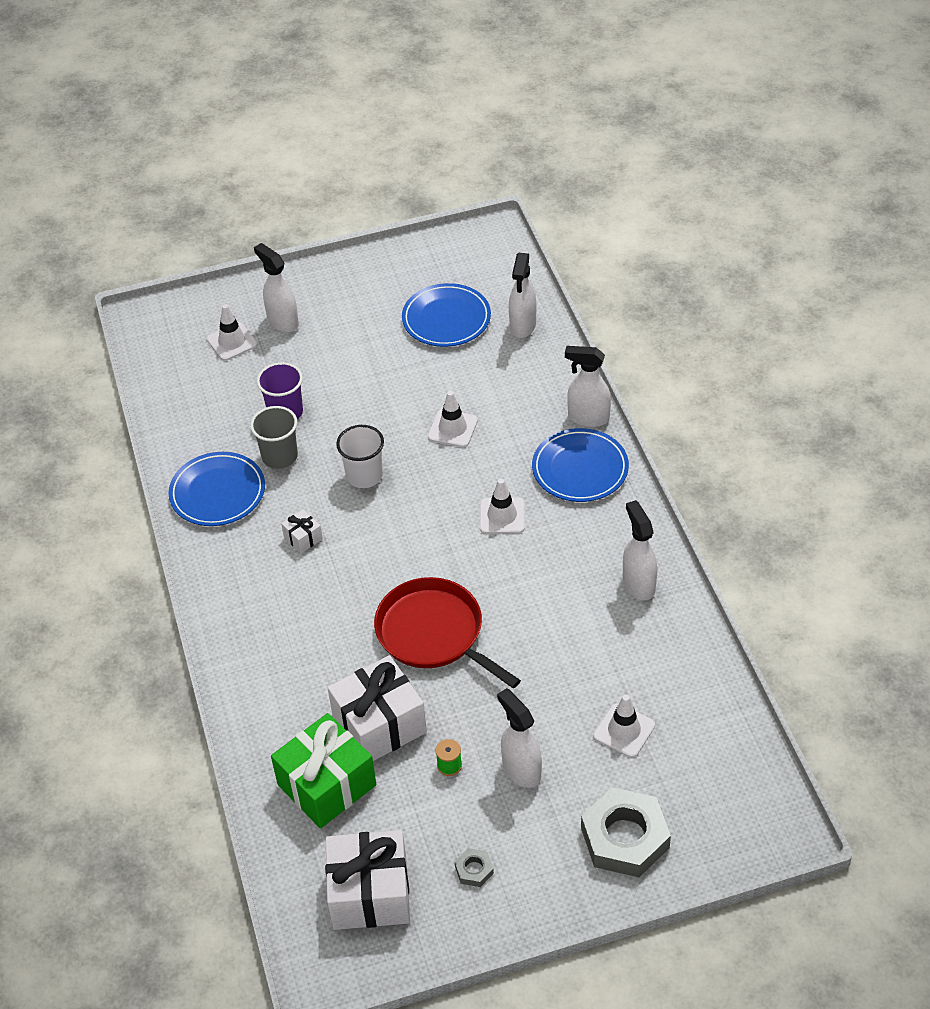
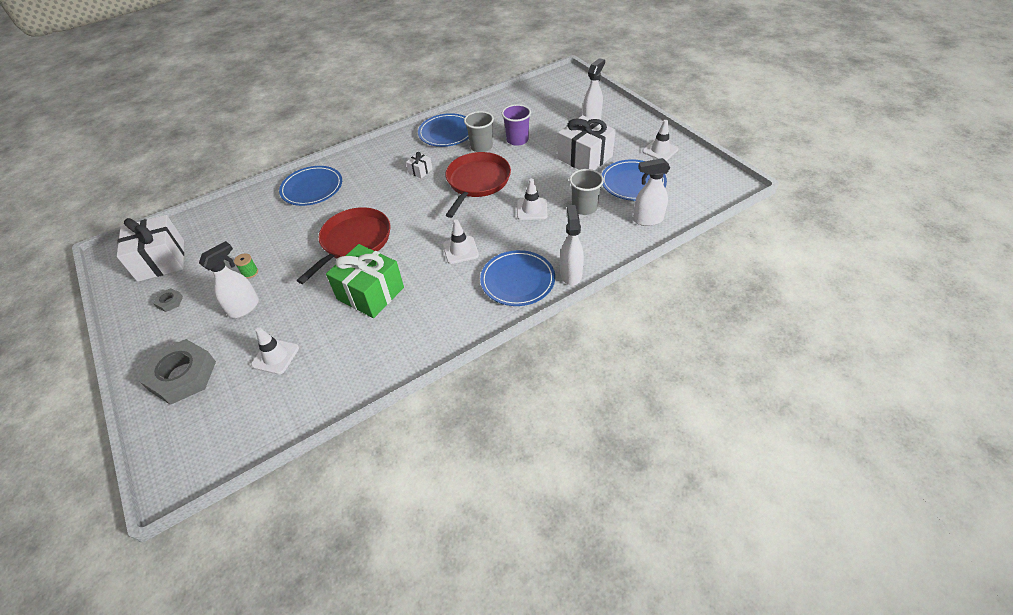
camera: 75 degrees right, 0 degrees up
(232, 342) = (565, 107): white traffic cone -> white traffic cone (660, 150)
(277, 682) = (312, 188): none -> blue plate
(327, 785) = (239, 225): green gift -> green gift (370, 293)
(364, 475) = (477, 182): white cup -> red pan
(379, 724) = (282, 235): white gift -> white gift (584, 157)
(473, 377) = (584, 207): none -> grey cup
(638, 584) = (413, 337): white spray bottle -> none

